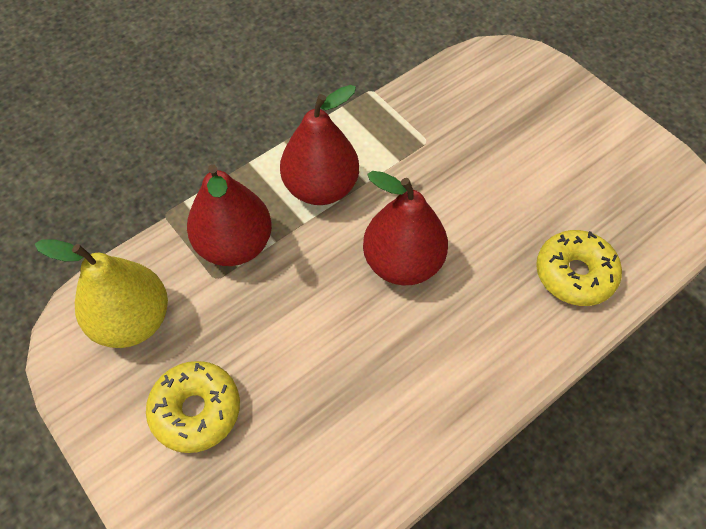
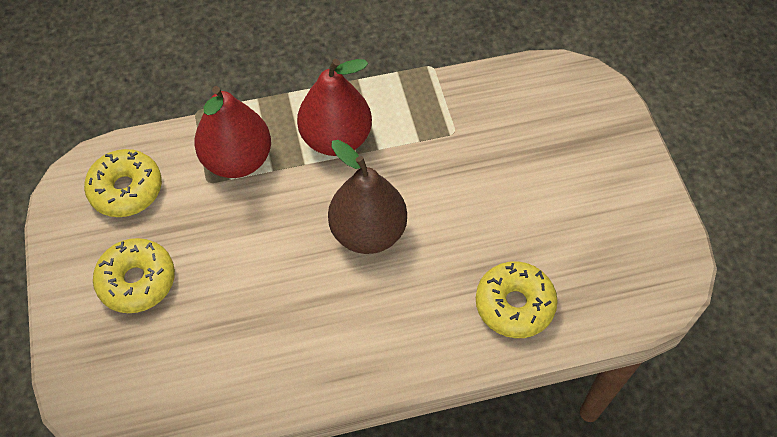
camera: 25 degrees right, 0 degrees up
(133, 320) = (126, 189): yellow pear -> yellow donut
(403, 263) = (368, 232): red pear -> brown pear

